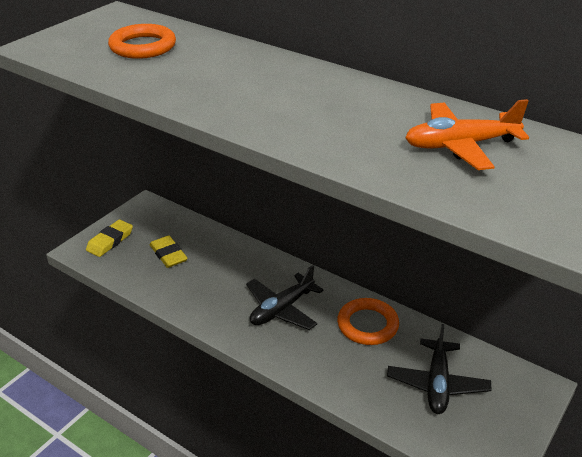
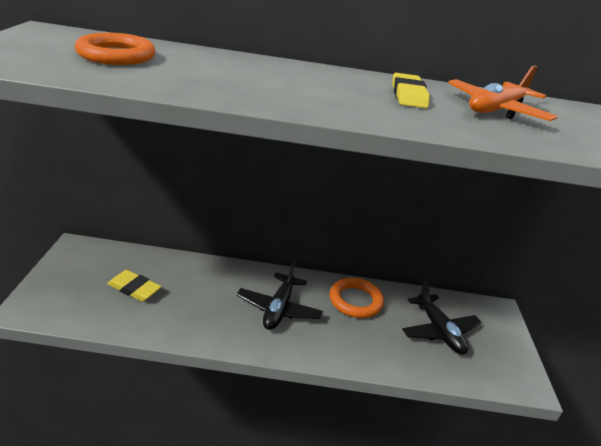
camera: 35 degrees left, 5 degrees down
(110, 241) = (58, 291): yellow eraser -> yellow eraser (408, 95)

